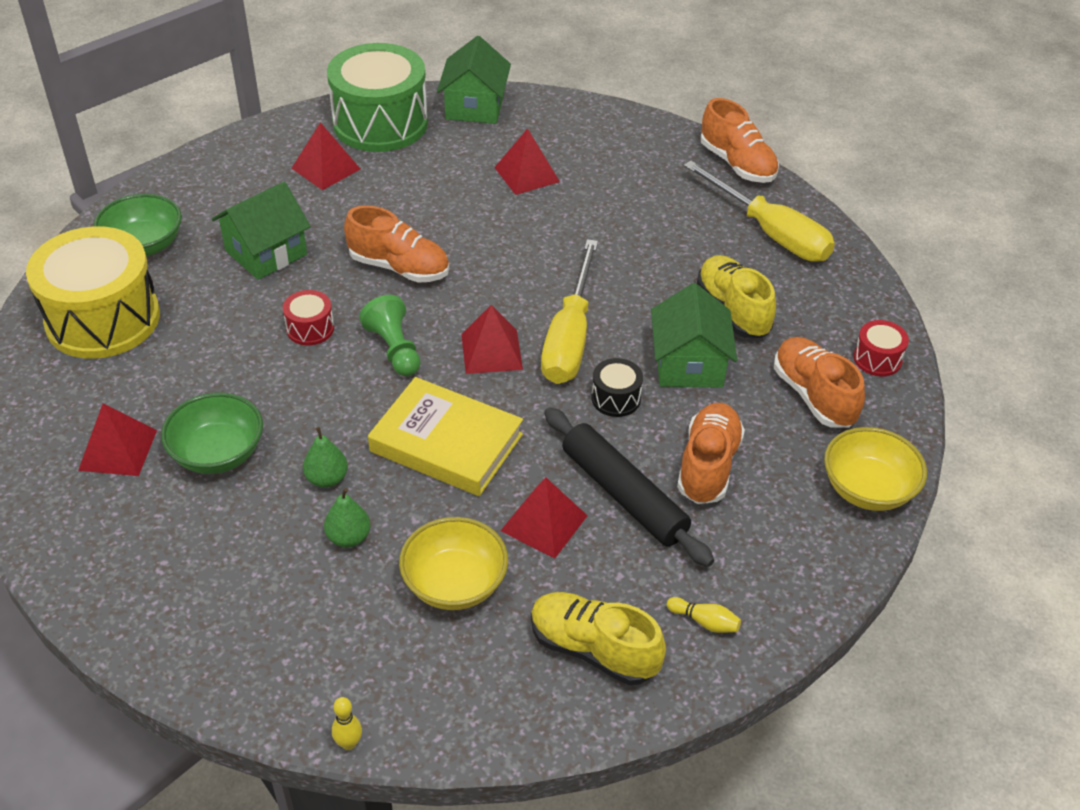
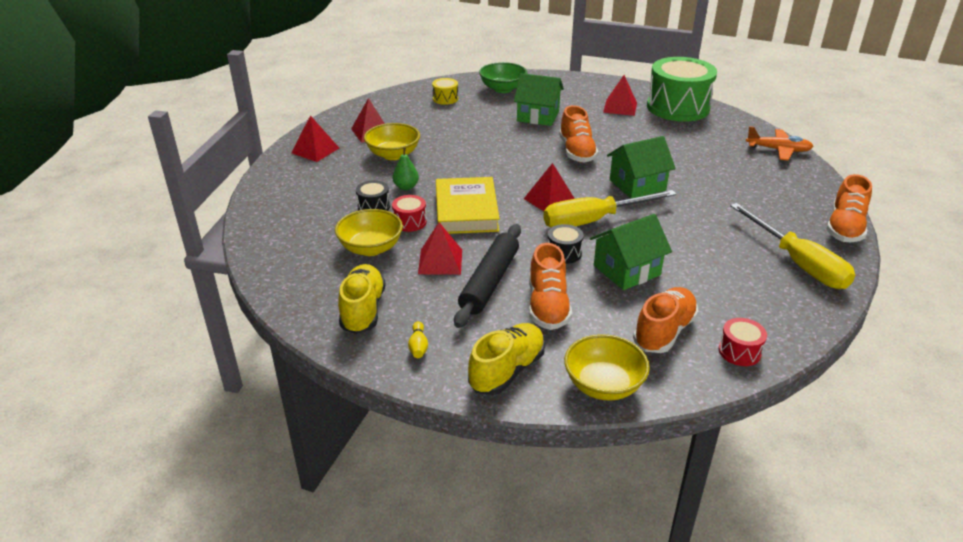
camera: 60 degrees right, 10 degrees down
(103, 319) = (445, 99): yellow drum -> yellow drum, size x0.42
(218, 454) = (393, 154): green bowl -> yellow bowl
(310, 329) = (501, 146): red drum -> red drum (410, 222)
(349, 537) = (373, 207): green pear -> black drum
(349, 743) = (246, 254): yellow bowling pin -> none
(394, 349) = (515, 172): green pawn -> none
(475, 106) = (738, 126): green house -> green house (637, 185)
(527, 174) = (708, 161): red pyramid -> red pyramid (315, 150)
(555, 111) = (778, 150): none -> orange plane
(708, 466) = (548, 306): orange shoe -> orange shoe turned 105 degrees clockwise
(733, 310) = (699, 272): yellow shoe -> yellow shoe (507, 370)
(770, 233) = (798, 263): yellow screwdriver -> yellow screwdriver turned 45 degrees counterclockwise

